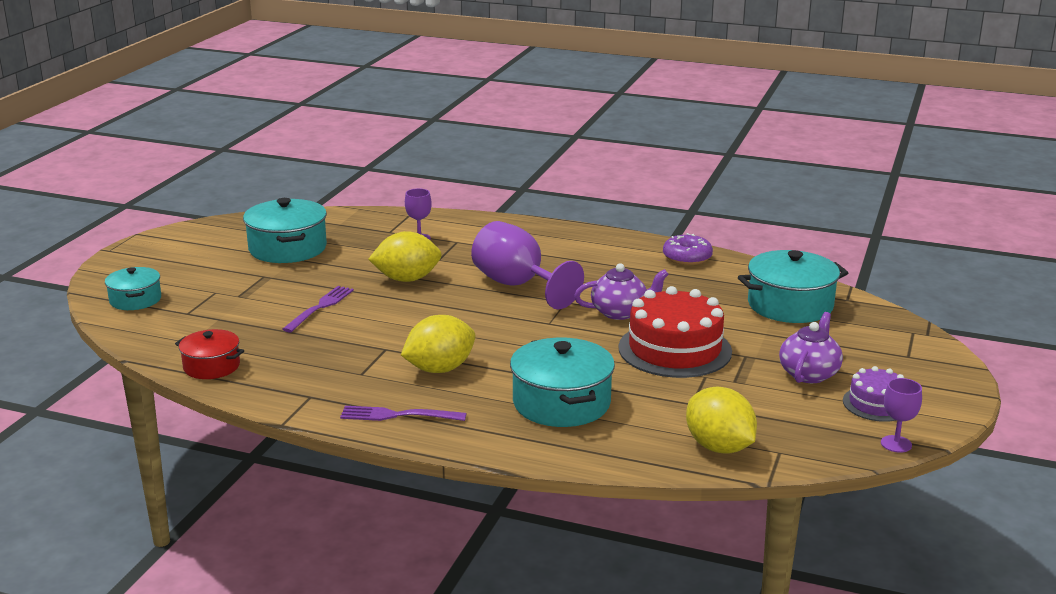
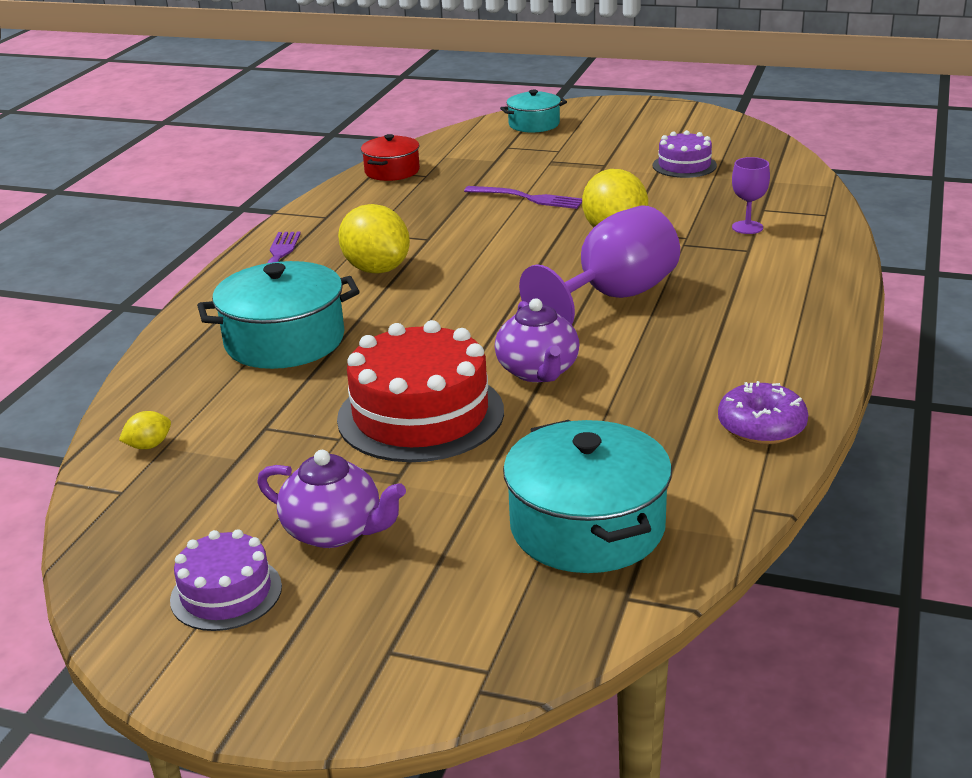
camera: 90 degrees right, 5 degrees up
(287, 248) = (684, 165): turquoise pot -> purple cake
(719, 447) = (149, 446): yellow lemon -> yellow lemon, size x0.45
(896, 444) = (102, 600): purple goblet -> none

